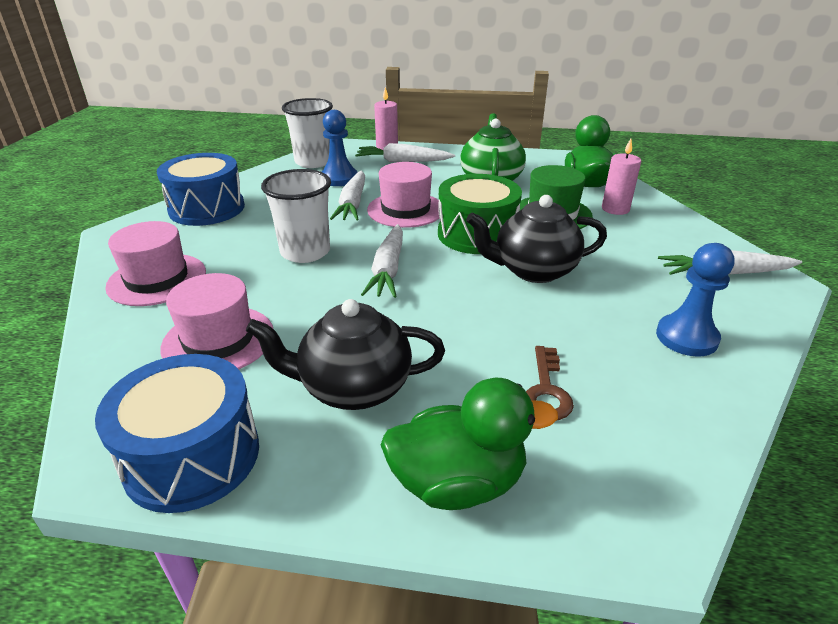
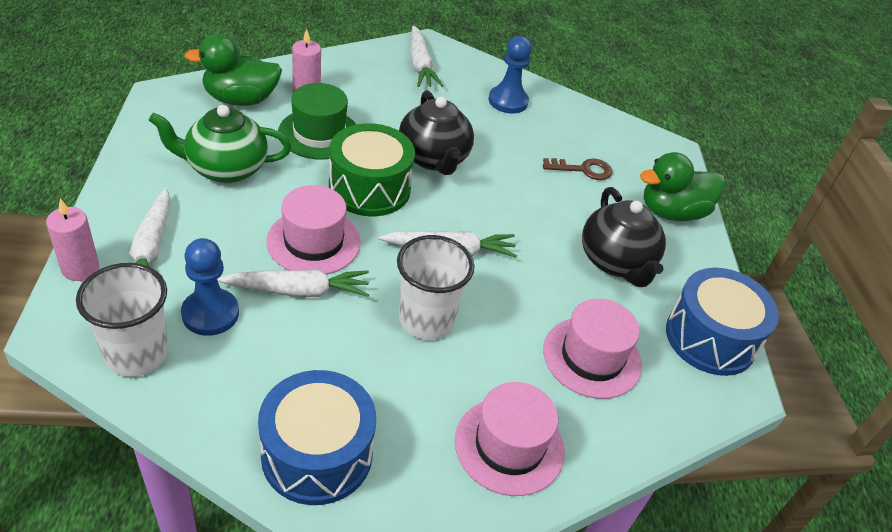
camera: 105 degrees left, 10 degrees up
(458, 482) = (672, 212): green duck -> green duck turned 90 degrees counterclockwise

